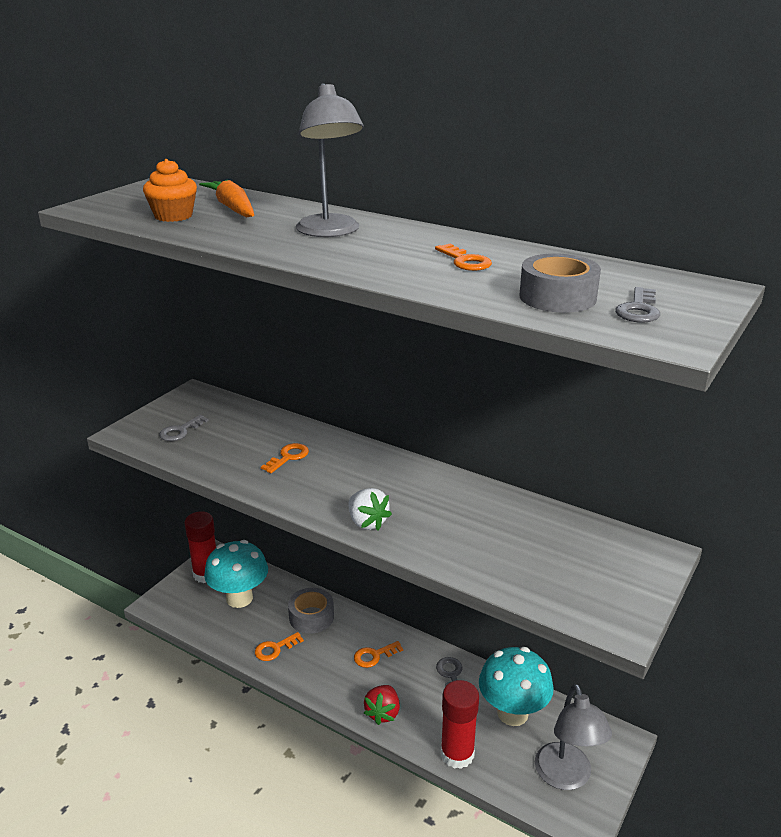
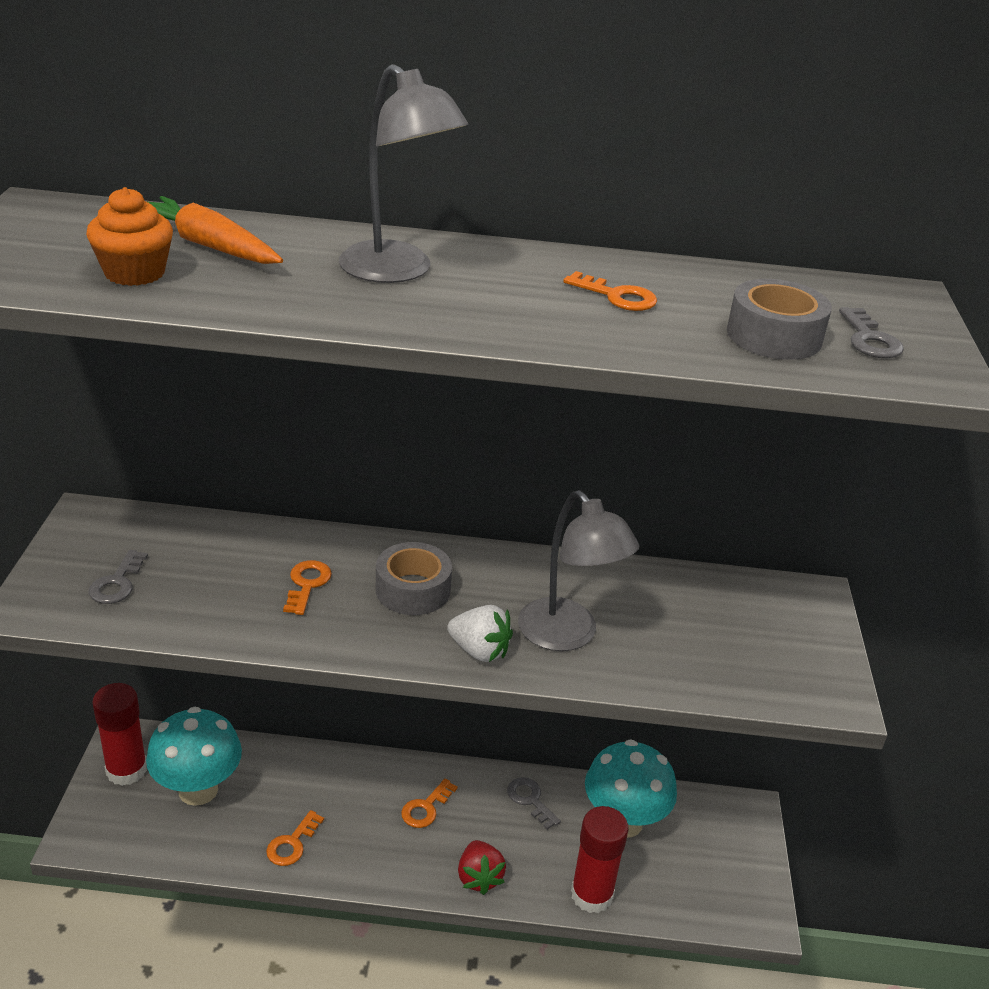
camera: 30 degrees left, 5 degrees up
(311, 617) = (314, 783): grey tape -> grey tape (413, 590)
(566, 777) = (718, 875): grey lamp -> grey lamp (567, 635)

